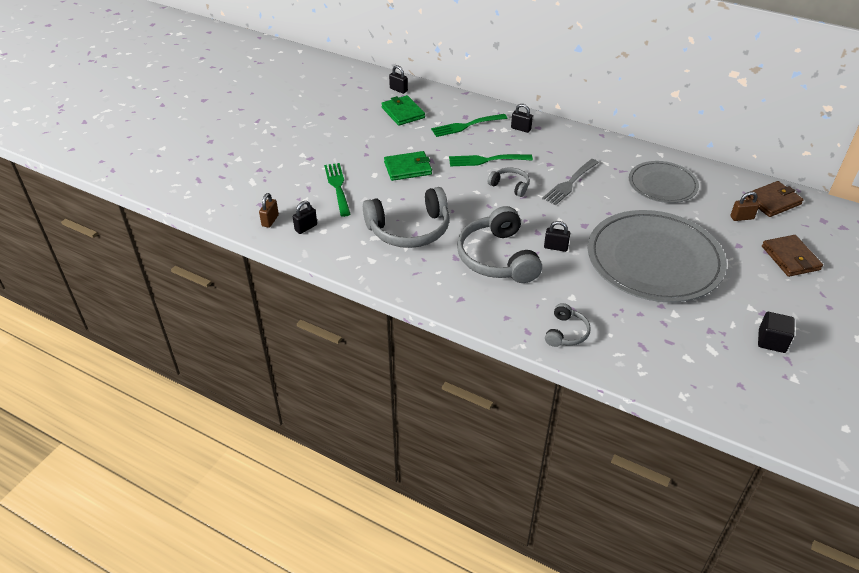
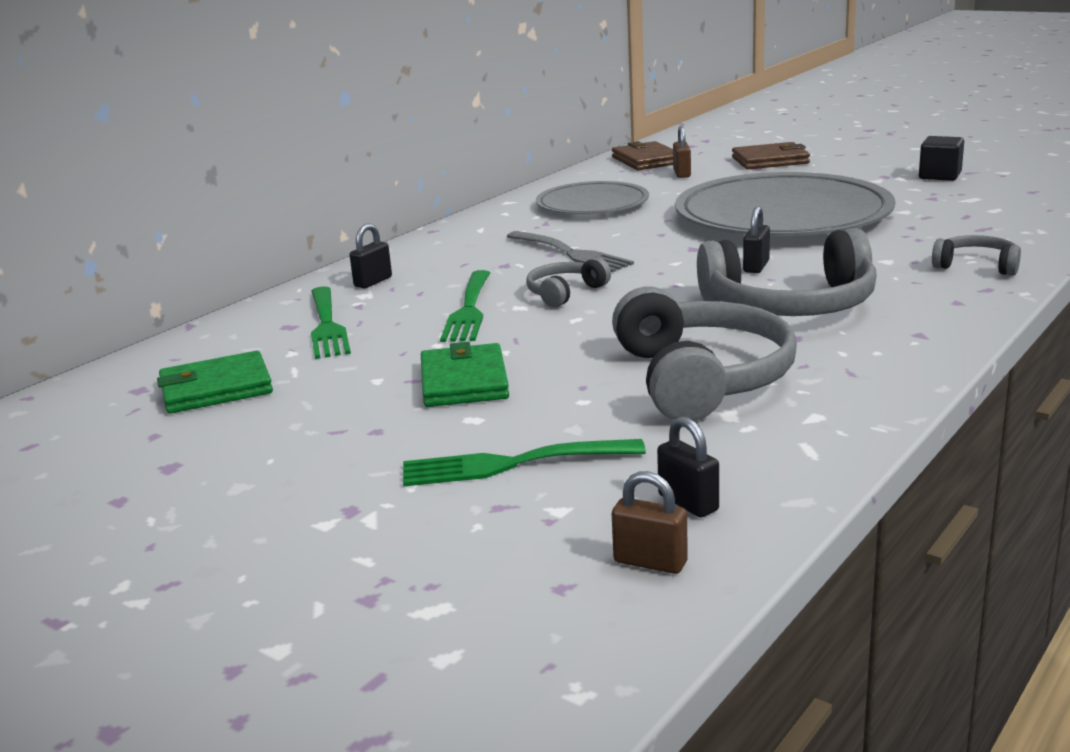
camera: 80 degrees left, 20 degrees down
(398, 90) = (100, 394): black padlock -> none

